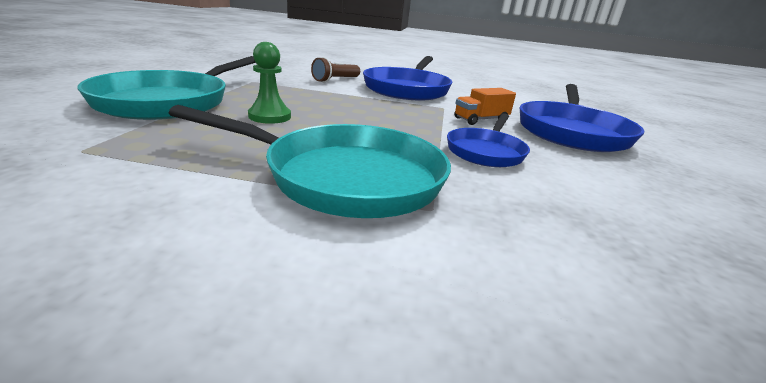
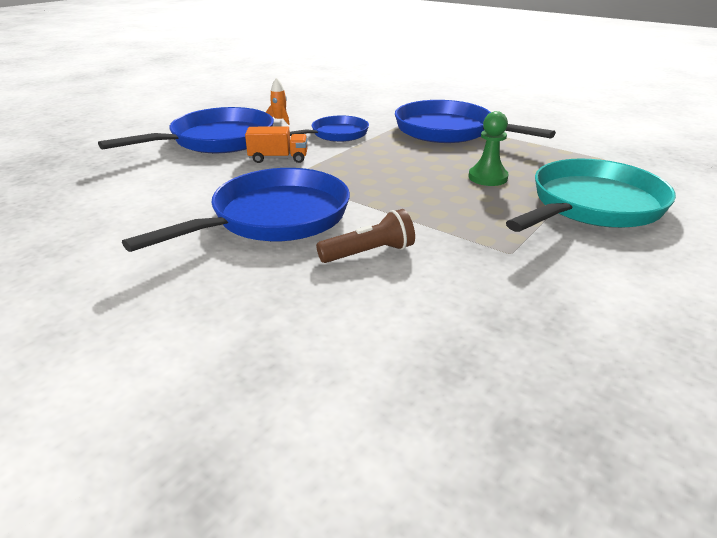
camera: 150 degrees left, 5 degrees up
(344, 177) = (449, 131): turquoise pan -> blue pan
(592, 165) = (279, 121): none -> orange rocket

